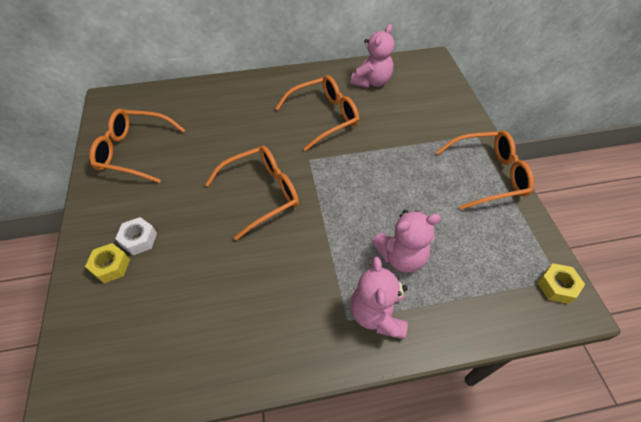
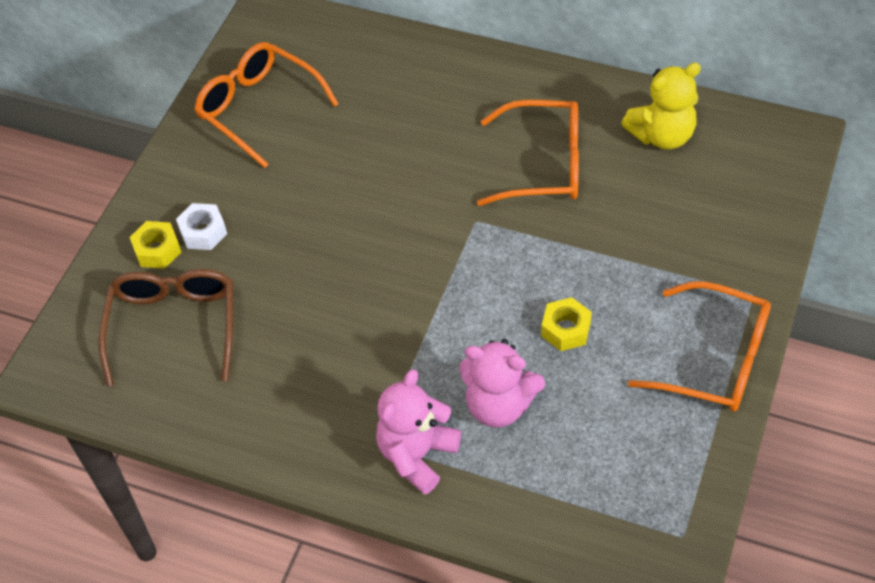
camera: 35 degrees right, 0 degrees up
(153, 313) = (174, 326): none -> brown glasses
(262, 193) = (381, 240): orange glasses -> none
(372, 82) = (662, 135): pink teddy bear -> yellow teddy bear
(557, 286) = (672, 542): yellow nut -> yellow nut (566, 329)

